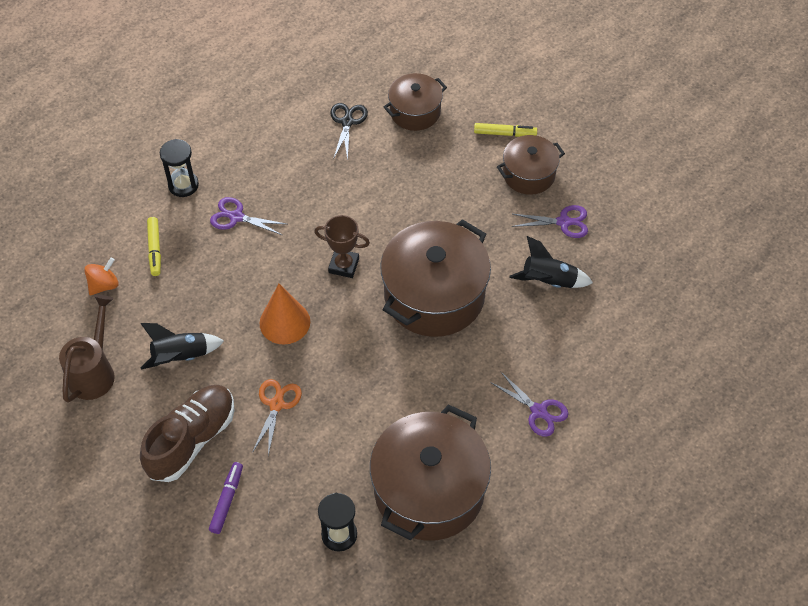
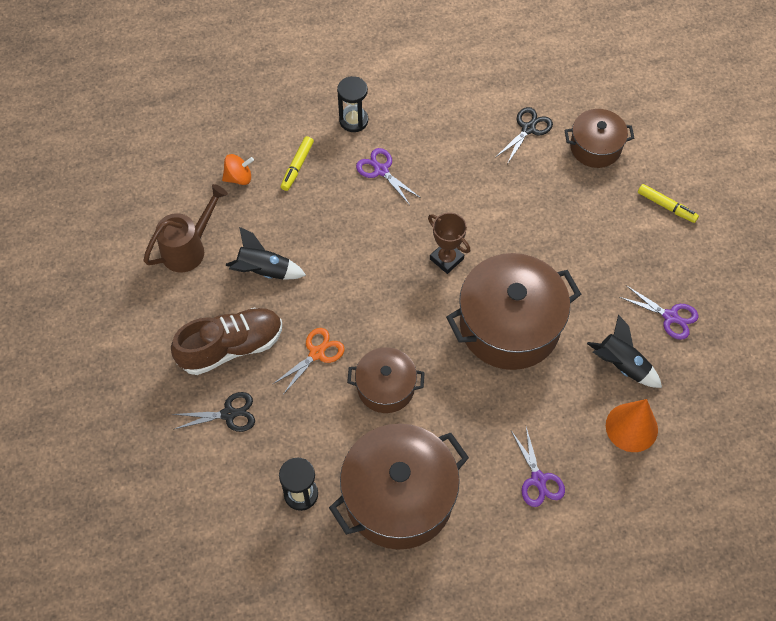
camera: 30 degrees right, 5 degrees up
(227, 500) = (228, 414): purple marker -> black scissors
(284, 322) = (366, 284): orange cone -> orange cone (631, 427)
(528, 174) = (665, 256): brown pot -> brown pot (386, 387)

